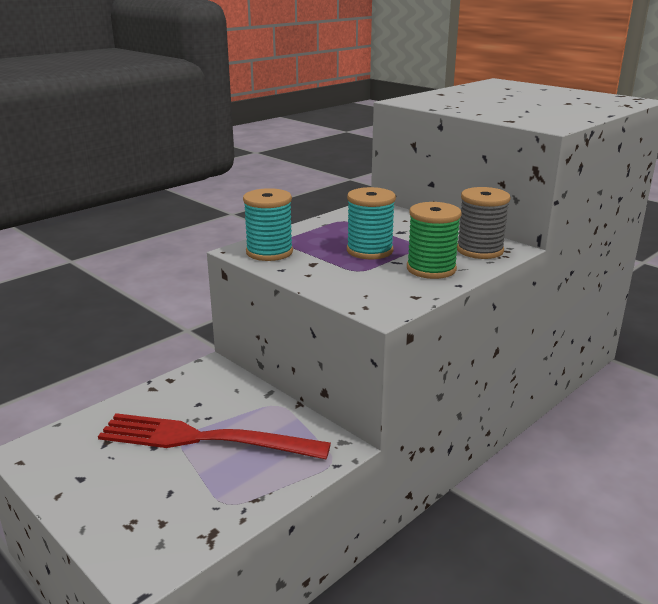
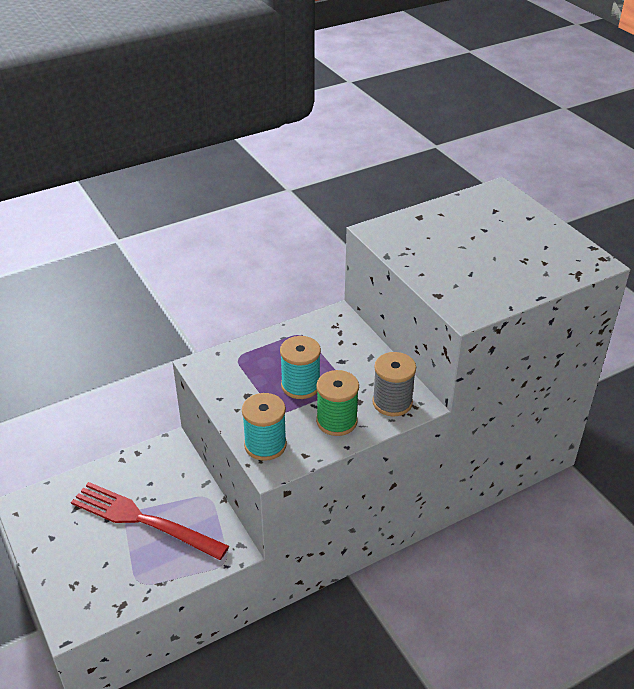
camera: 15 degrees right, 15 degrees up
(269, 252) = (220, 372): turquoise spool -> turquoise spool (265, 445)

